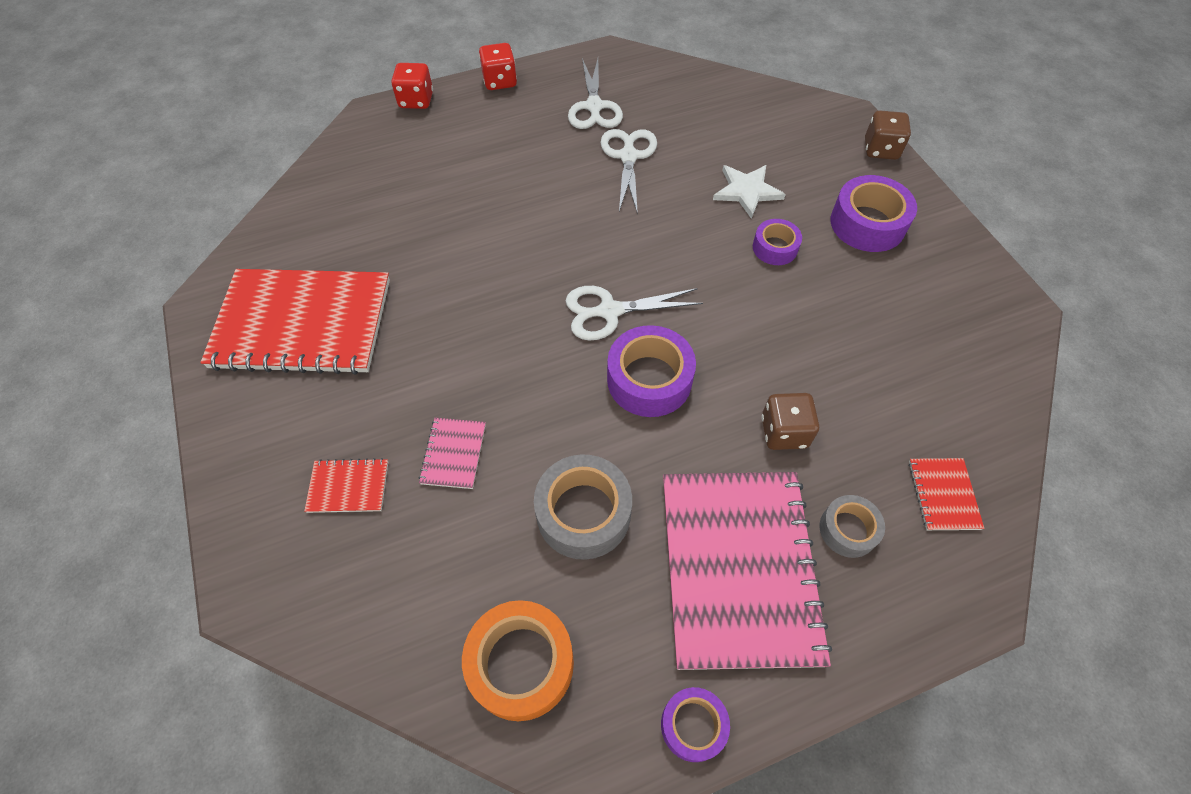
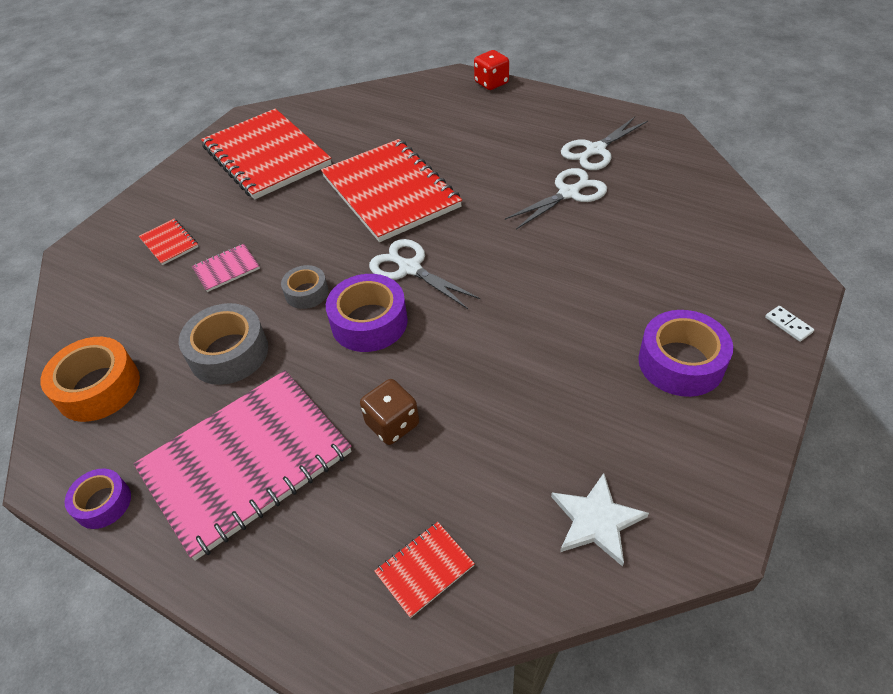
camera: 55 degrees right, 10 degrees down
(487, 262) = (390, 192): none -> red notebook
(500, 81) = (558, 100): red dice -> none
(747, 191) = (618, 271): white star -> white star (596, 521)
(775, 248) = (577, 319): purple tape -> none
(848, 530) = (332, 515): grey tape -> grey tape (306, 293)
(880, 149) = (788, 325): brown dice -> white domino

